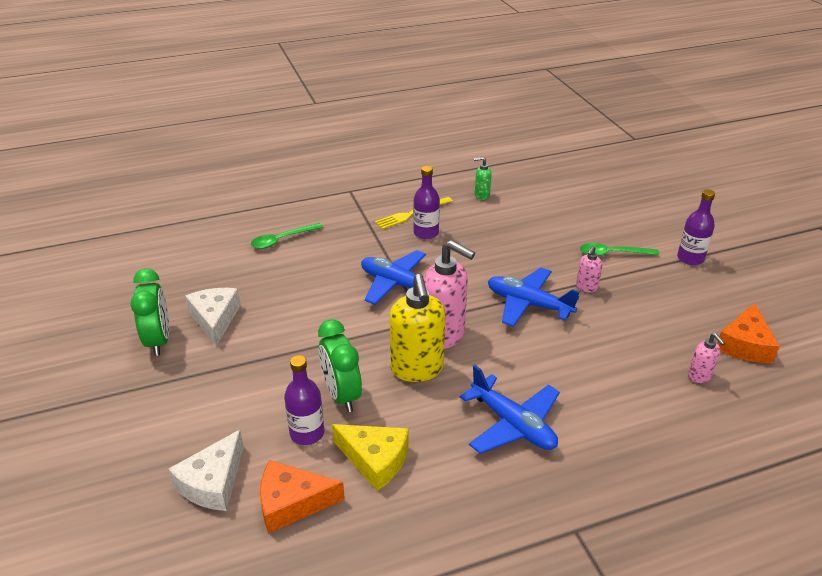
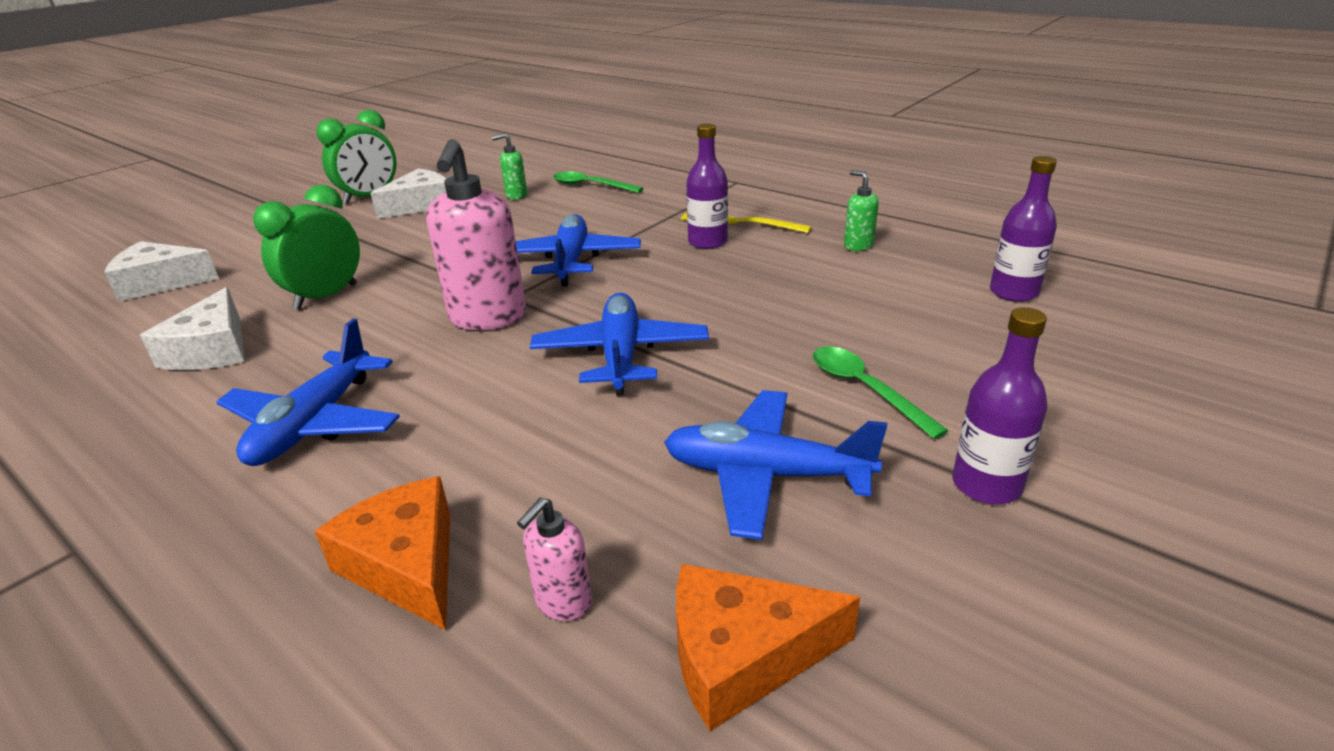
camera: 60 degrees right, 5 degrees down
(257, 273) = (516, 195): none -> green soap dispenser
(292, 503) = (131, 328): orange cheese -> orange cheese (407, 565)
(307, 433) = (250, 300): purple bottle -> purple bottle (1013, 292)
(375, 460) = (212, 350): yellow cheese -> white cheese
(417, 369) = (402, 323): yellow soap dispenser -> none
(586, 287) = (726, 391): pink soap dispenser -> none
(653, 301) = (766, 475): none -> blue plane

